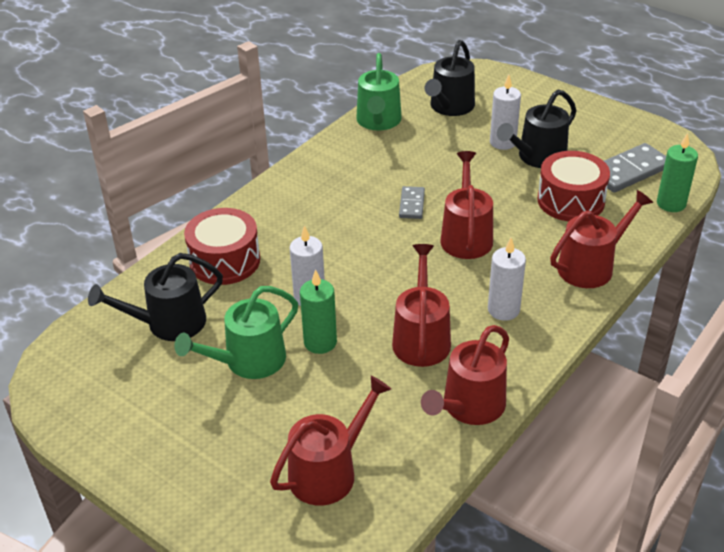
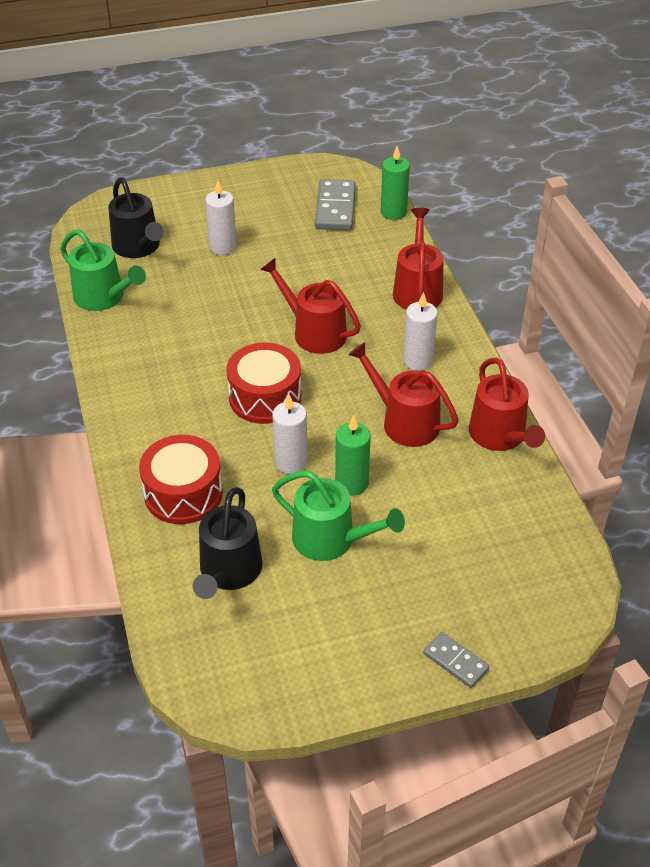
camera: 55 degrees left, 5 degrees up
(249, 361) = (330, 539): green watering can -> green watering can turned 60 degrees counterclockwise
(328, 472) = (498, 551): red watering can -> none
(411, 204) = (240, 340): grey domino -> grey domino (455, 661)
(538, 157) = (264, 240): black watering can -> none
(571, 201) = (335, 255): red drum -> red drum (265, 397)

